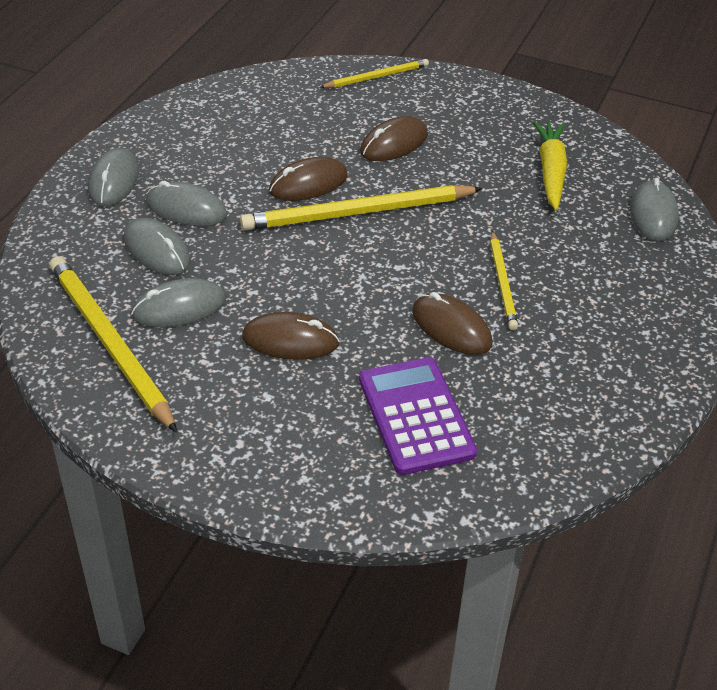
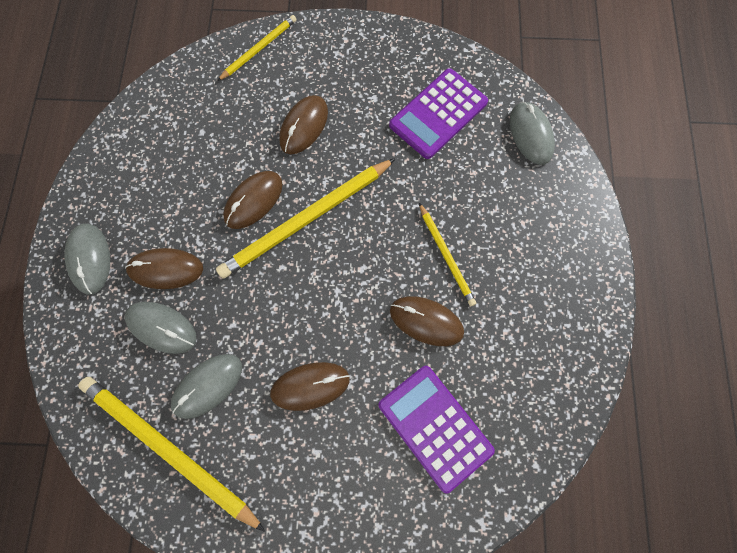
camera: 20 degrees left, 30 degrees up
(186, 209) = (166, 269): grey mouse -> brown mouse
(551, 171) = (438, 114): yellow carrot -> purple calculator

